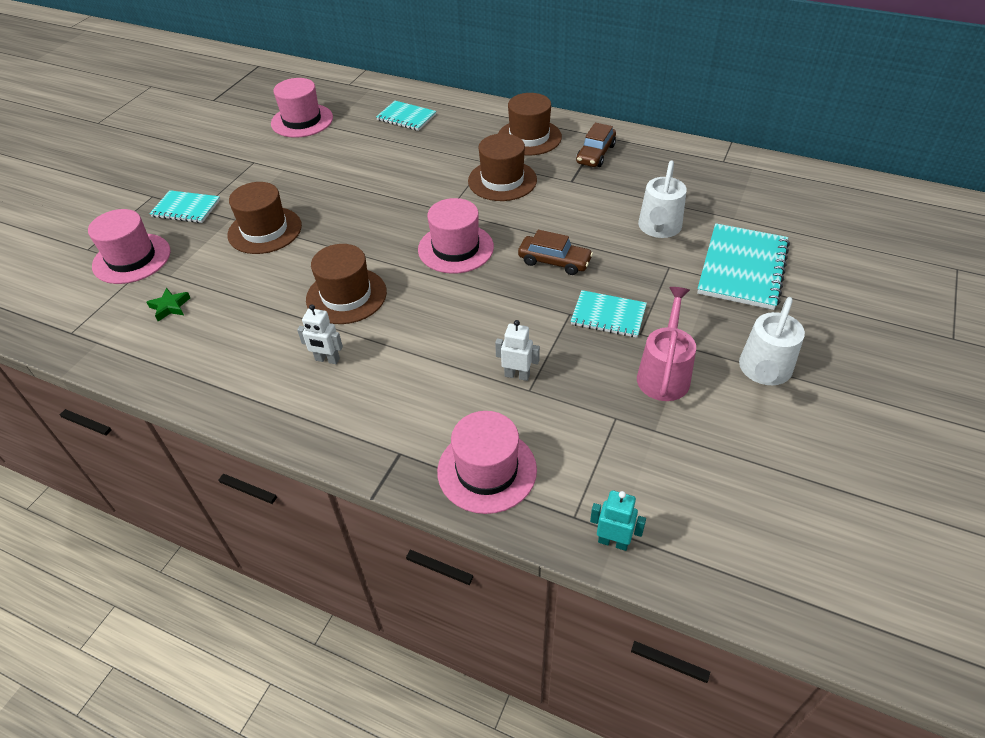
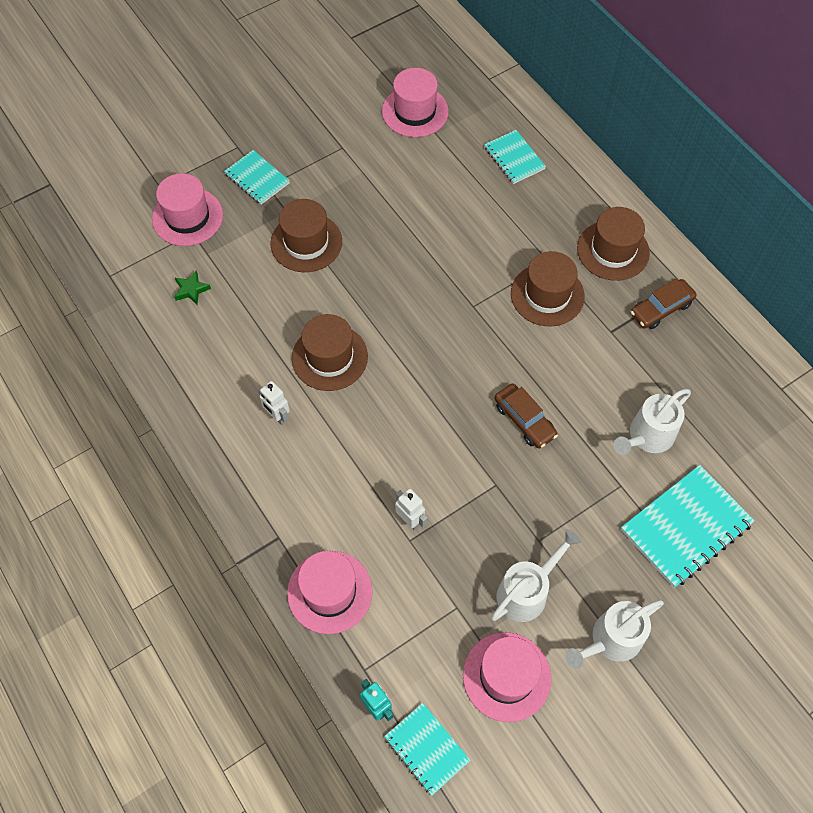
camera: 30 degrees right, 15 degrees up
(456, 248) = (450, 355): pink hat -> pink hat (506, 676)
(608, 315) = (526, 506): turquoise notebook -> turquoise notebook (427, 749)
(664, 373) = (527, 591): pink watering can -> white watering can

